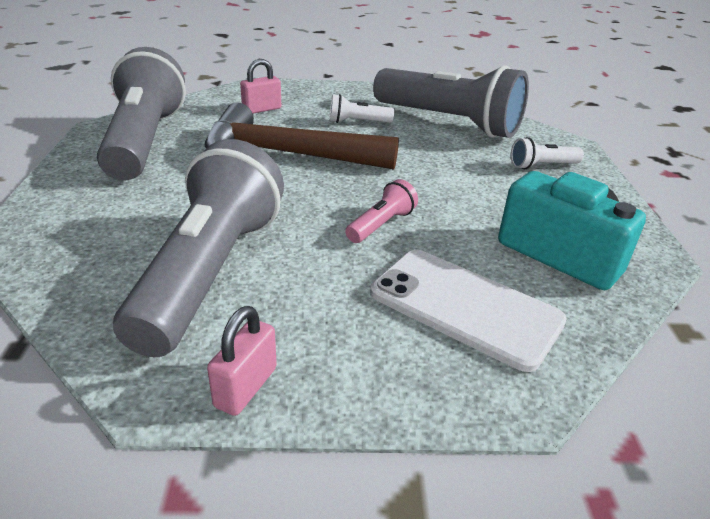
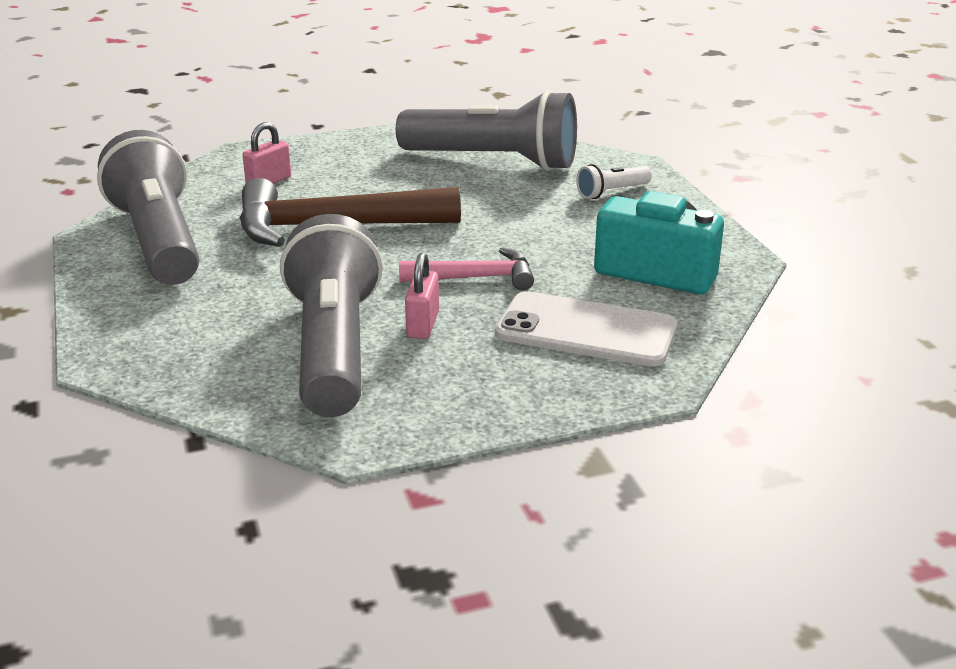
camera: 15 degrees left, 5 degrees down
(246, 387) = (429, 422): pink padlock -> pink padlock (422, 325)
(357, 122) = (390, 178): white flashlight -> none
(381, 225) = (475, 278): pink flashlight -> pink hammer

